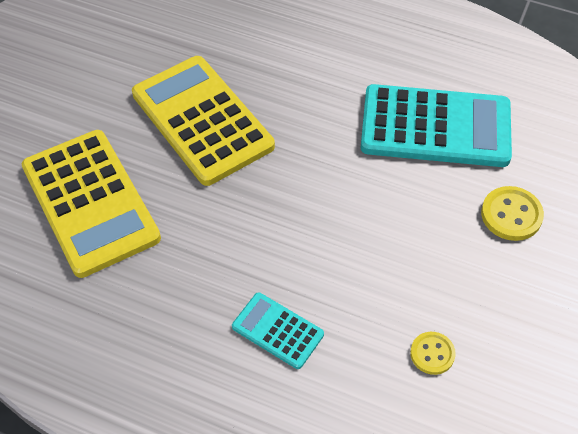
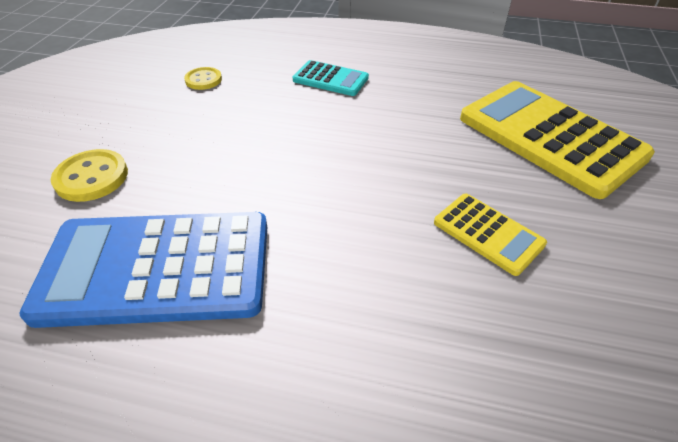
camera: 170 degrees right, 10 degrees down
(202, 120) = (488, 233): yellow calculator -> yellow calculator, size x0.49
(435, 127) = (157, 268): turquoise calculator -> blue calculator

